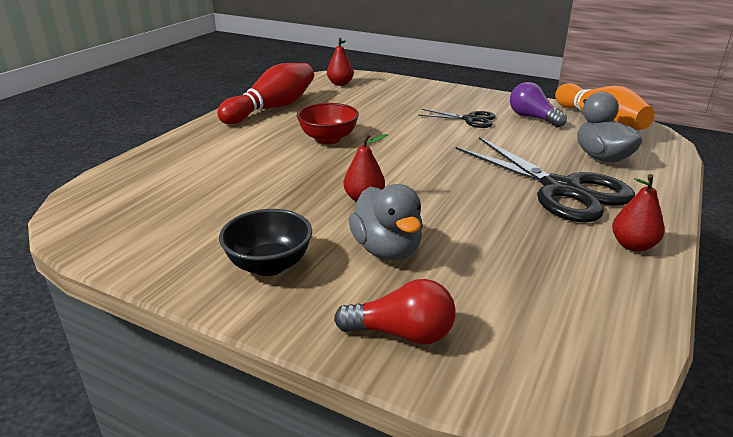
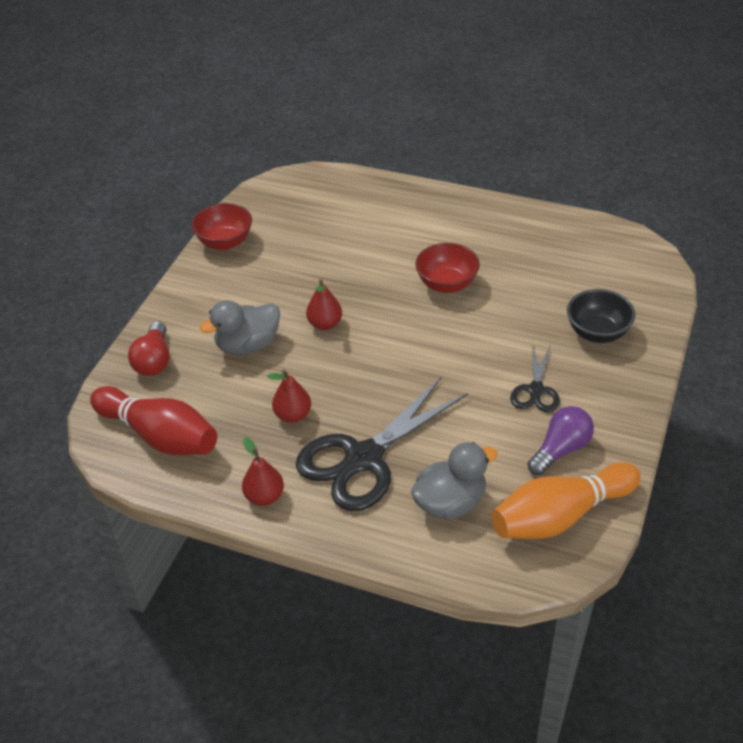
camera: 85 degrees right, 15 degrees up
(164, 263) = (225, 242): none -> red bowl
(269, 265) = (225, 289): black bowl -> black bowl (597, 333)
(272, 108) = (518, 230): red bowling pin -> red bowling pin (159, 436)
(340, 84) = (623, 268): red pear -> red pear (293, 415)

